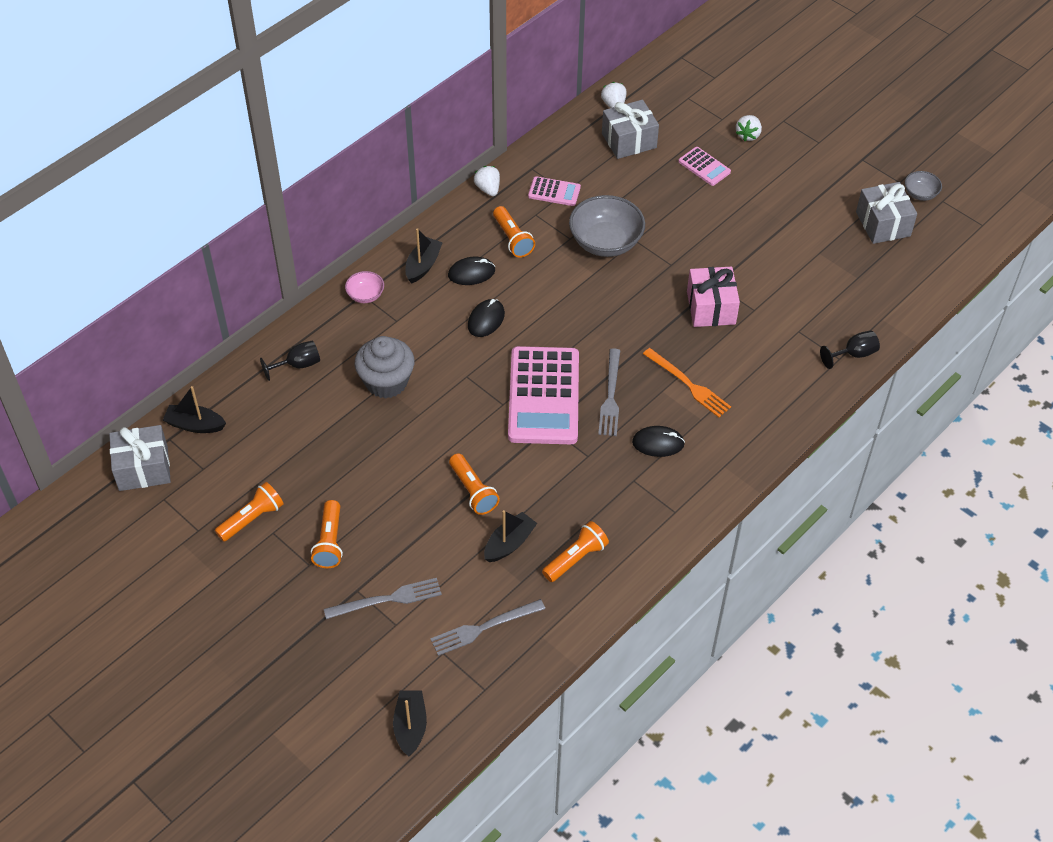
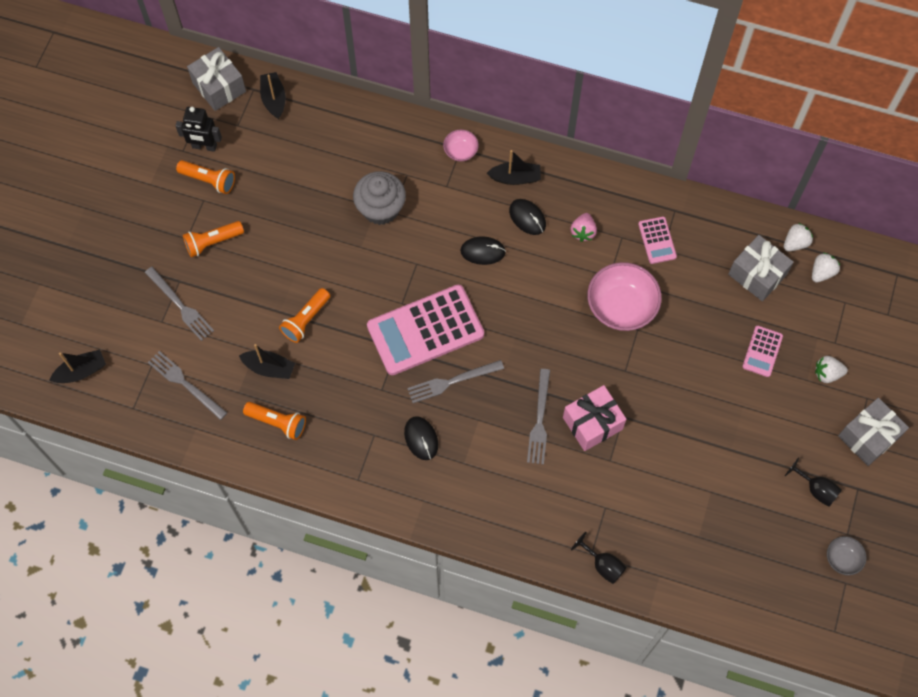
camera: 65 degrees right, 15 degrees up
(207, 508) = (204, 146): none -> black robot
(298, 365) = (365, 139): black goblet -> black goblet (816, 489)
(488, 189) = (630, 187): white strawberry -> white strawberry (822, 272)
(512, 239) = (583, 232): orange flashlight -> pink strawberry
(605, 242) = (621, 307): grey bowl -> pink bowl
(687, 345) = (539, 420): none -> grey fork
(688, 384) = (496, 438): orange fork -> none
(883, 224) = (781, 537): grey gift -> grey gift (868, 437)

